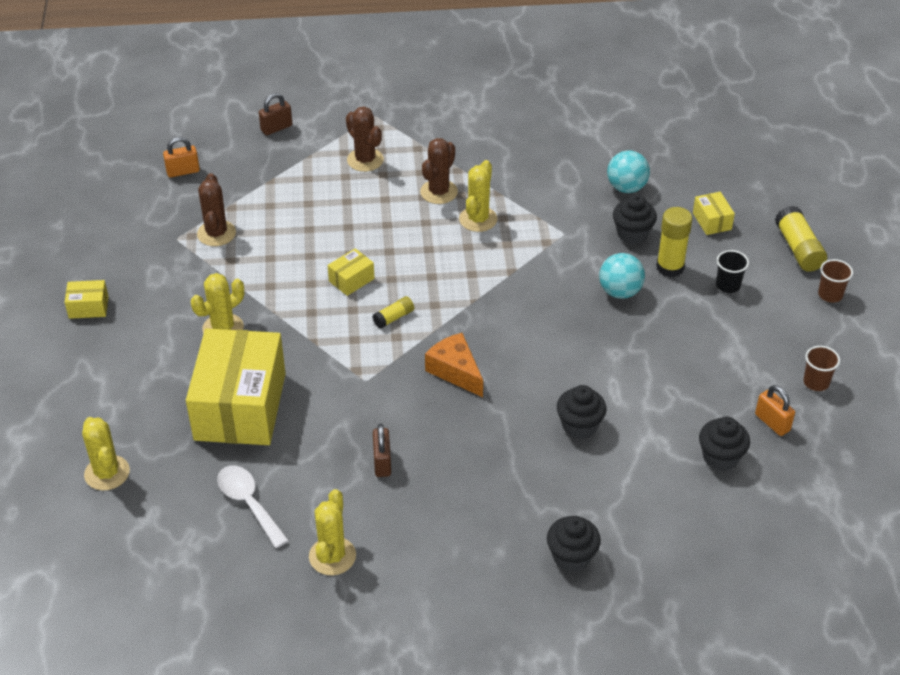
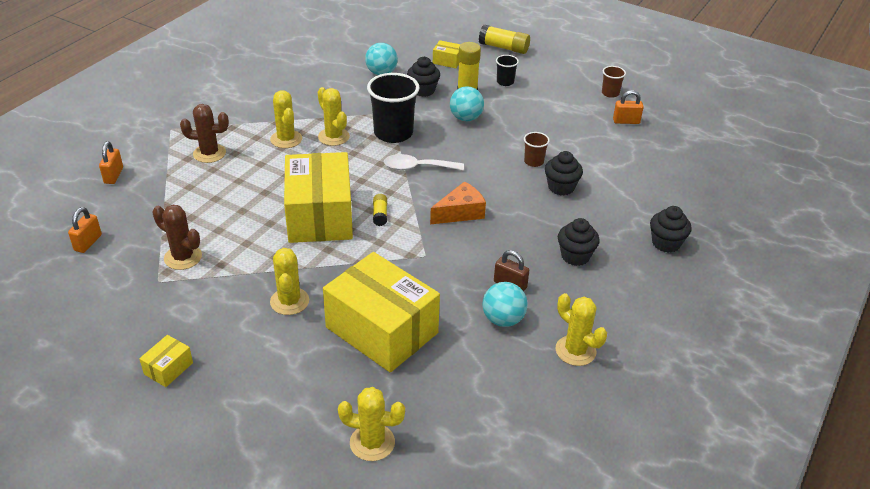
camera: 55 degrees left, 5 degrees down
(248, 503) = (485, 371): white spoon -> white spoon (417, 167)
(276, 128) = (113, 175): brown padlock -> orange padlock
(328, 482) = (503, 319): none -> turquoise ball
(351, 280) = (319, 216): yellow box -> yellow box, size x2.45
(439, 192) = (286, 139): brown cactus -> yellow cactus
(455, 371) = (460, 212): orange cheese -> orange cheese turned 150 degrees clockwise
(531, 255) = (393, 133): none -> black cup
(720, 457) = (636, 151): black cupcake -> black cupcake (575, 256)
(830, 295) = (550, 56): brown cup -> brown cup (533, 162)

